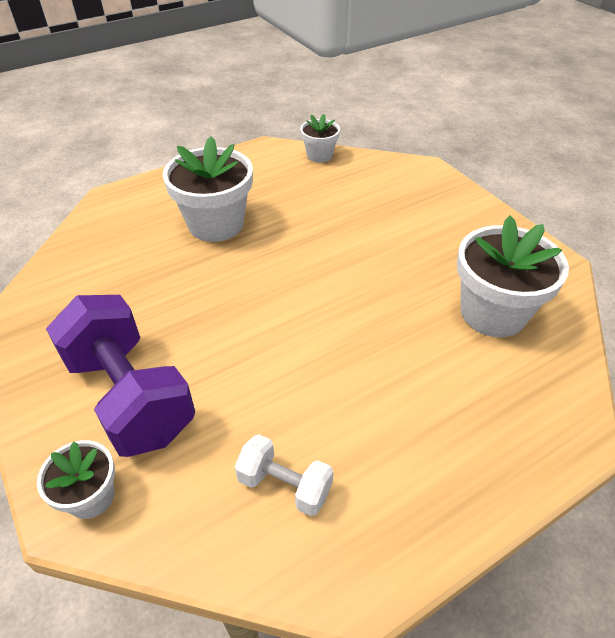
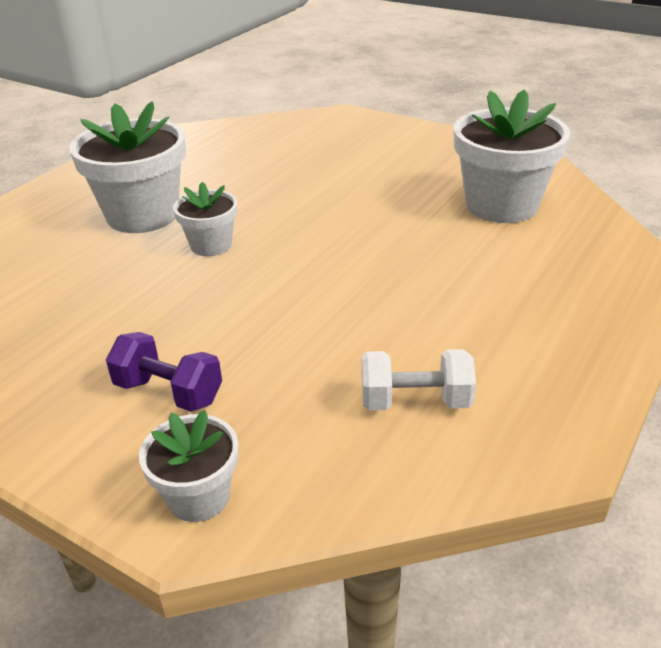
camera: 25 degrees left, 10 degrees down
(130, 396) = (169, 392): purple dumbbell -> purple dumbbell, size x0.50
(319, 155) = (216, 130): white flower pot -> white flower pot (211, 245)

